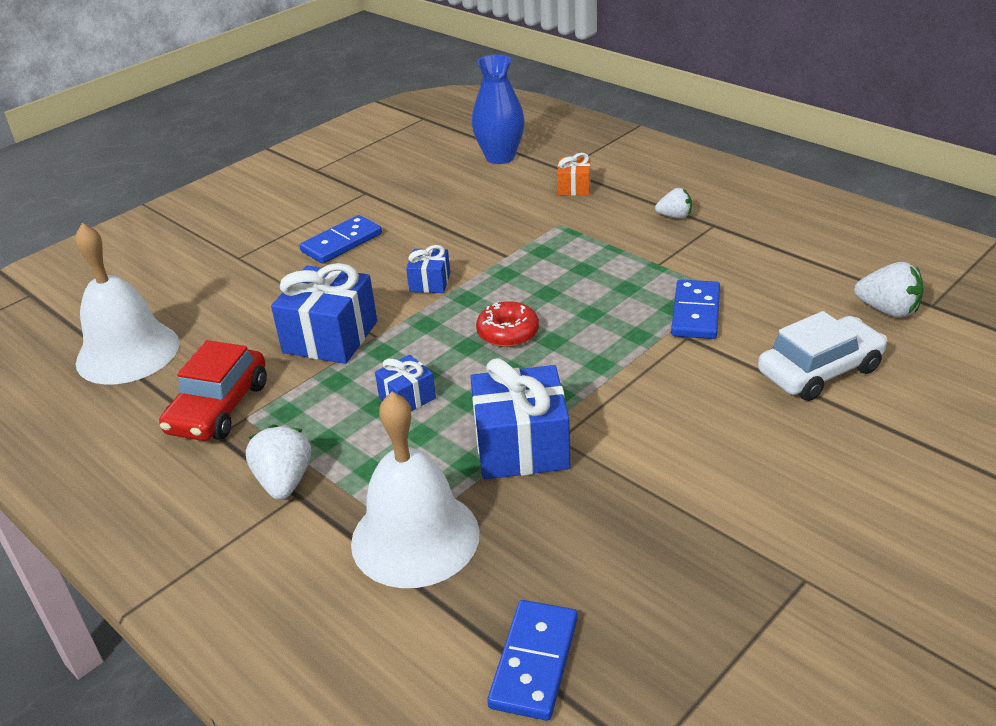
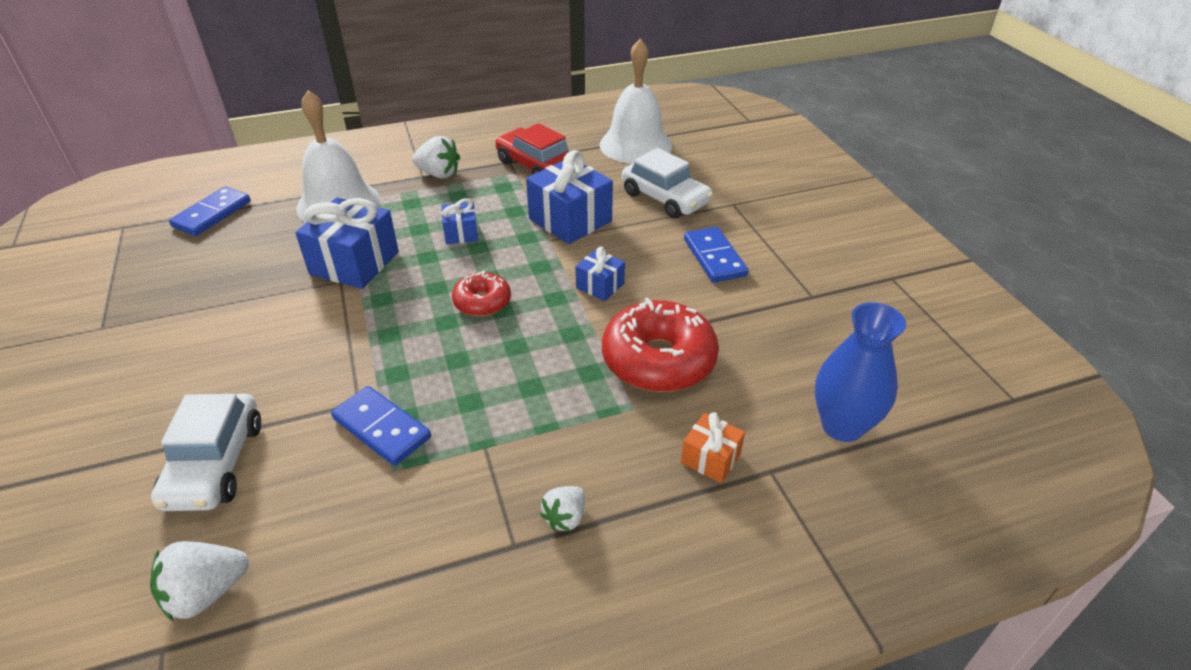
camera: 115 degrees right, 5 degrees up
(249, 295) = (665, 198): none -> white car
(500, 229) = (658, 360): none -> red donut
(534, 662) = (212, 214): blue domino -> blue domino turned 75 degrees clockwise

